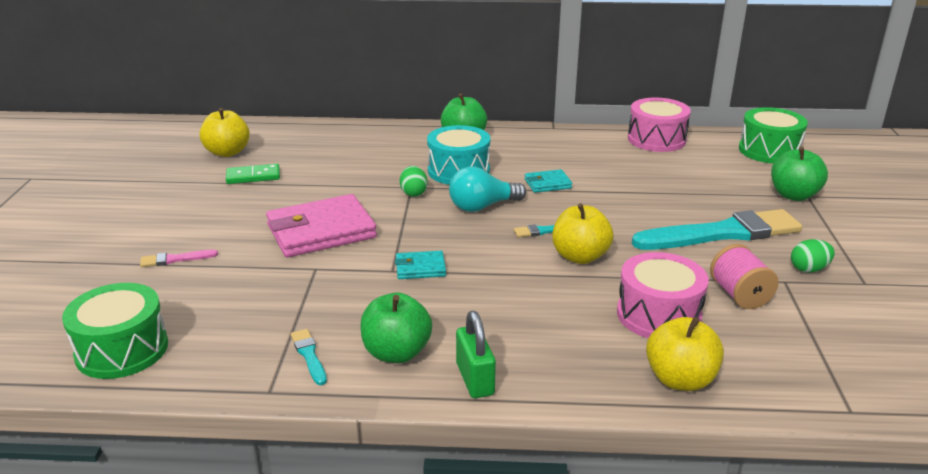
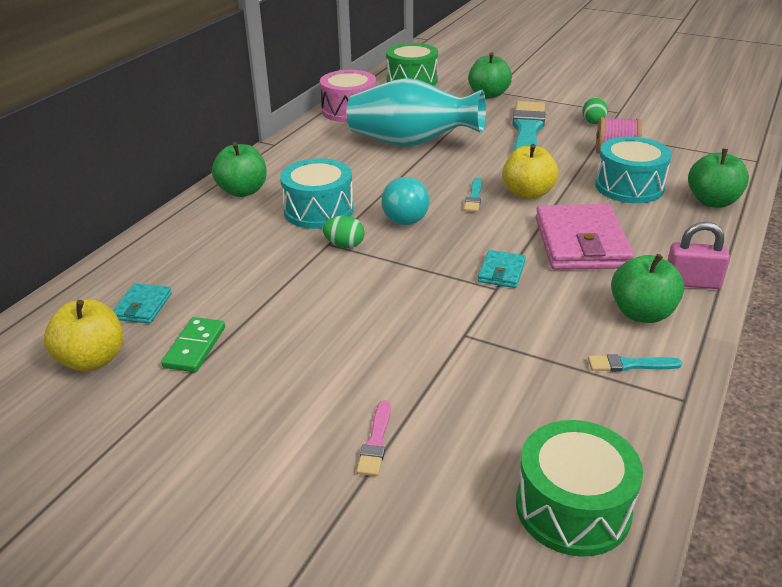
camera: 65 degrees left, 5 degrees up
(321, 231) = (385, 317): pink wallet -> pink wallet (581, 243)
(475, 379) = (692, 282): green padlock -> pink padlock
(547, 184) = (388, 175): turquoise wallet -> turquoise wallet (143, 306)
(623, 181) = (412, 143): none -> turquoise vase
(658, 315) = (629, 187): pink drum -> turquoise drum
(680, 379) = (712, 202): yellow apple -> green apple

